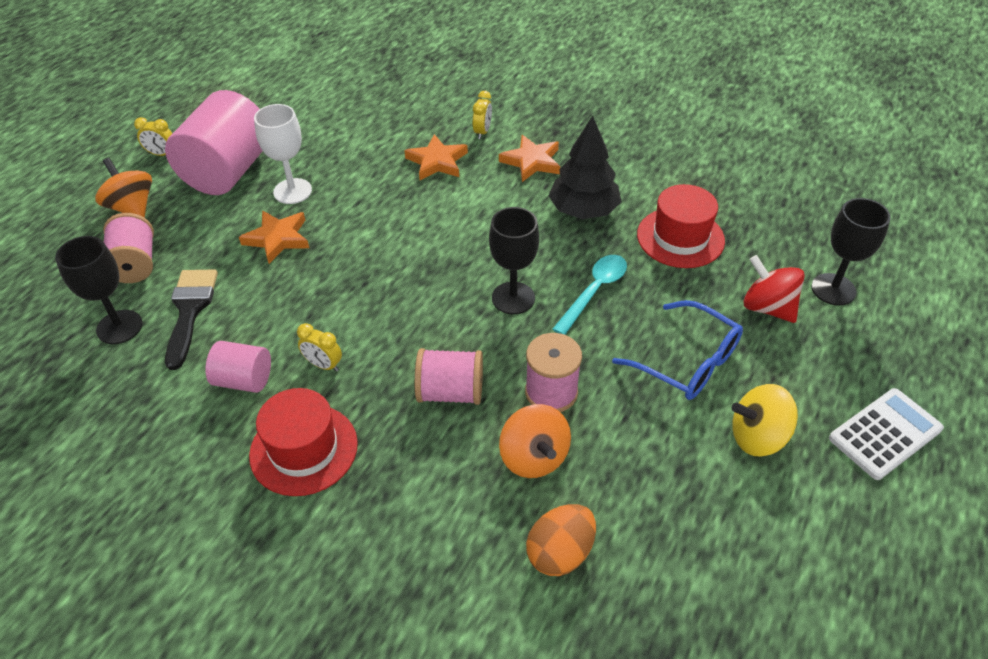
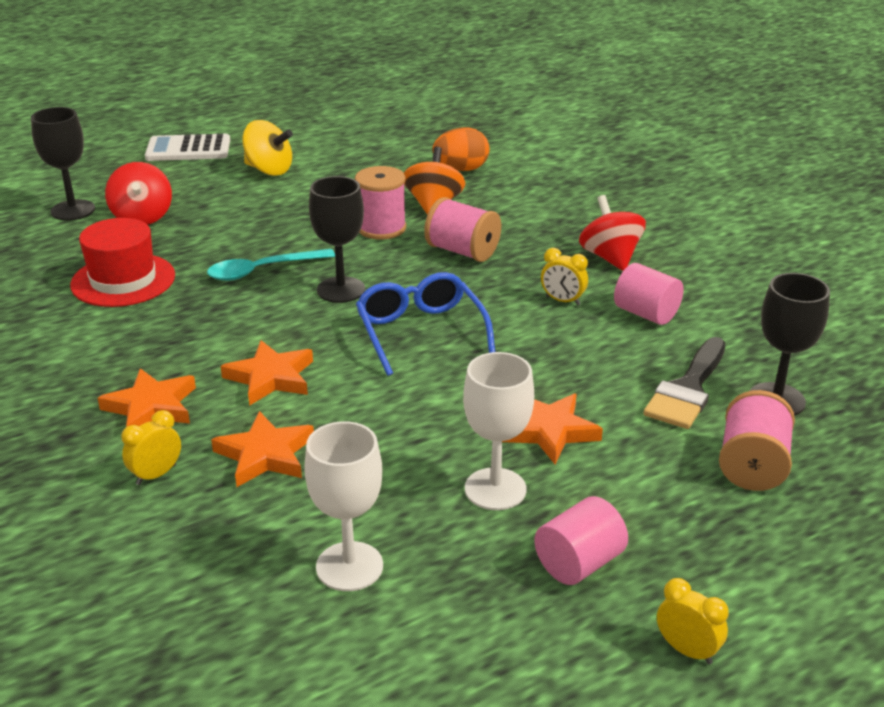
camera: 150 degrees left, 15 degrees down
(132, 208) = (751, 556): orange spinning top -> none
(228, 171) = (579, 563): pink cylinder -> pink cylinder, size x0.50
(304, 449) = (610, 257): red hat -> red spinning top
(323, 365) = (562, 301): yellow clock -> yellow clock turned 150 degrees clockwise
(344, 130) = (349, 566): none -> white goblet
(484, 206) = (270, 377): none -> orange star
(583, 210) = (173, 334): black tree -> none
(687, 362) = (256, 211): blue glasses -> blue glasses (420, 332)

